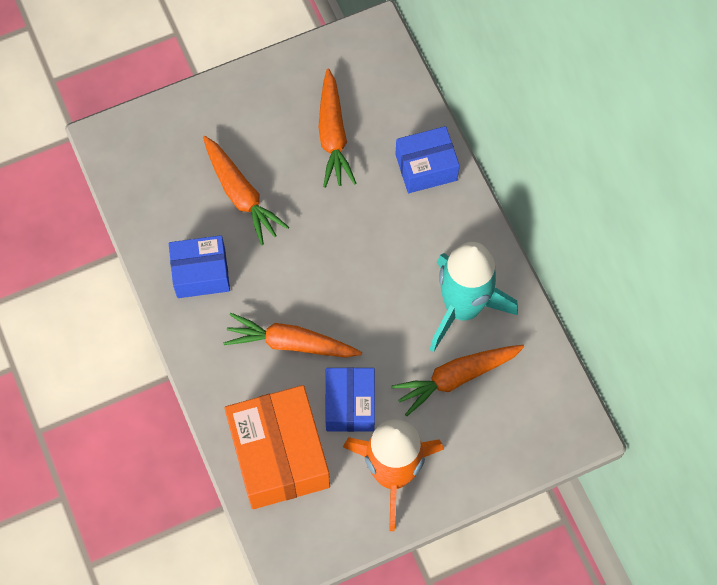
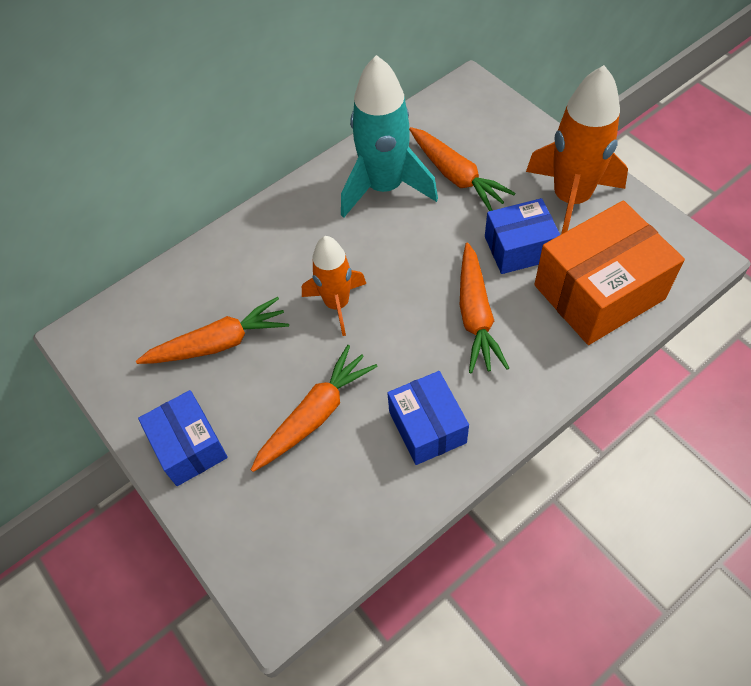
camera: 100 degrees left, 10 degrees down
(341, 234) = (337, 304): none -> orange rocket
(426, 167) = (240, 251): blue box -> blue box (189, 446)

